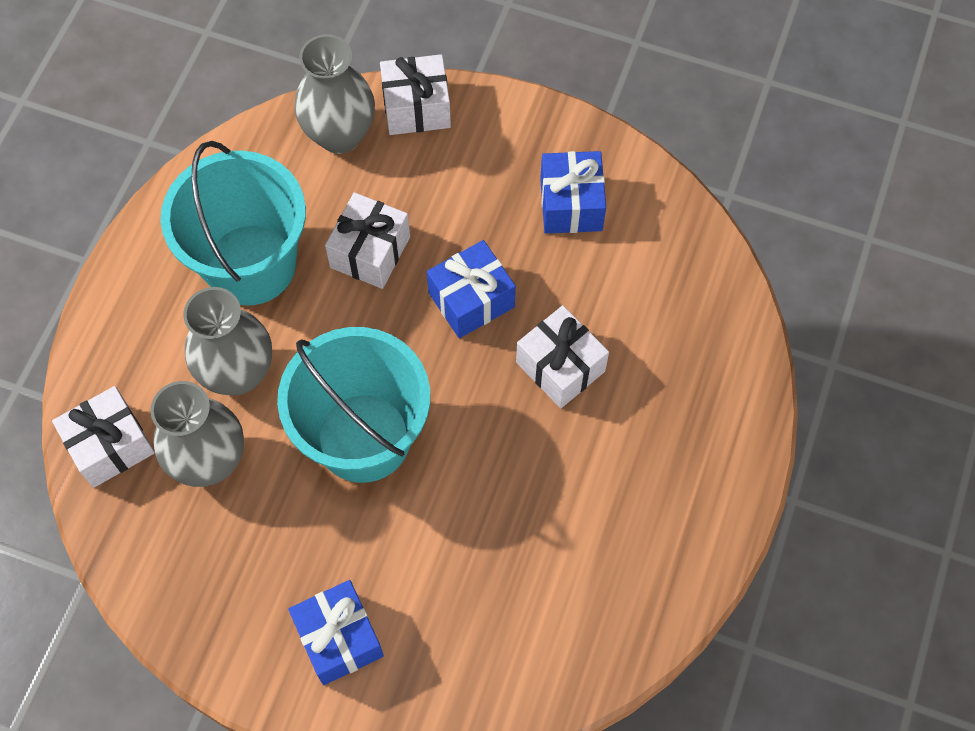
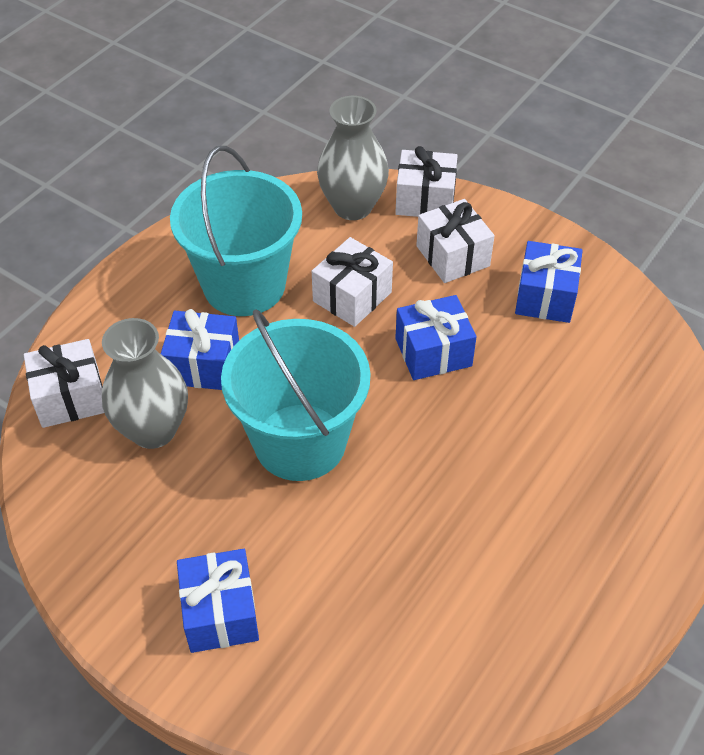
camera: 15 degrees right, 15 degrees down
(238, 373) = (203, 365): grey vase -> blue gift
(560, 366) = (503, 424): white gift -> white gift (452, 256)

